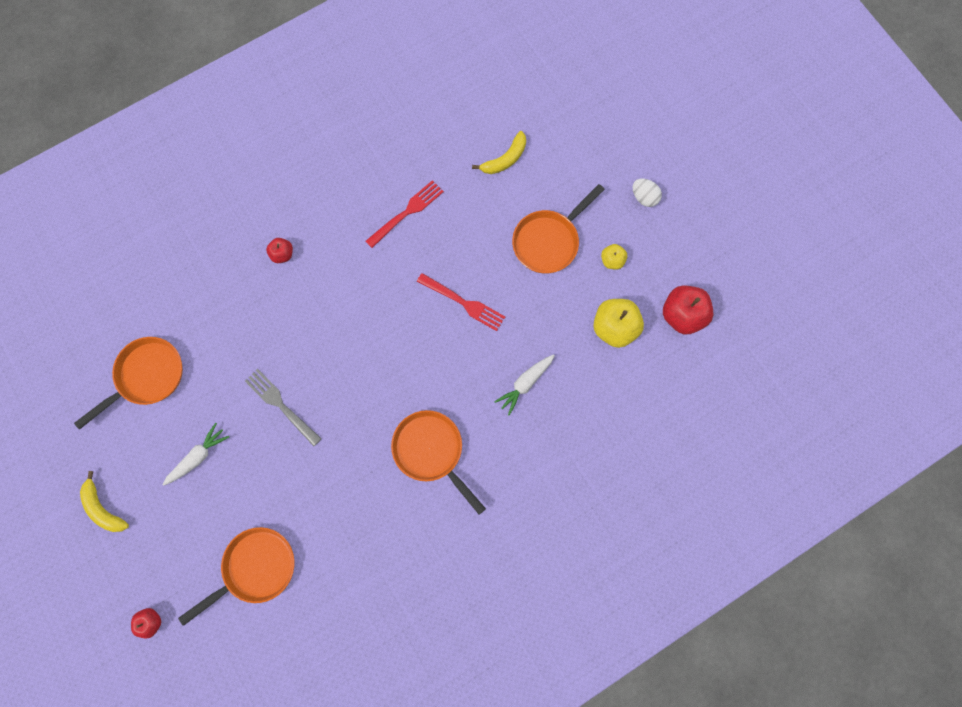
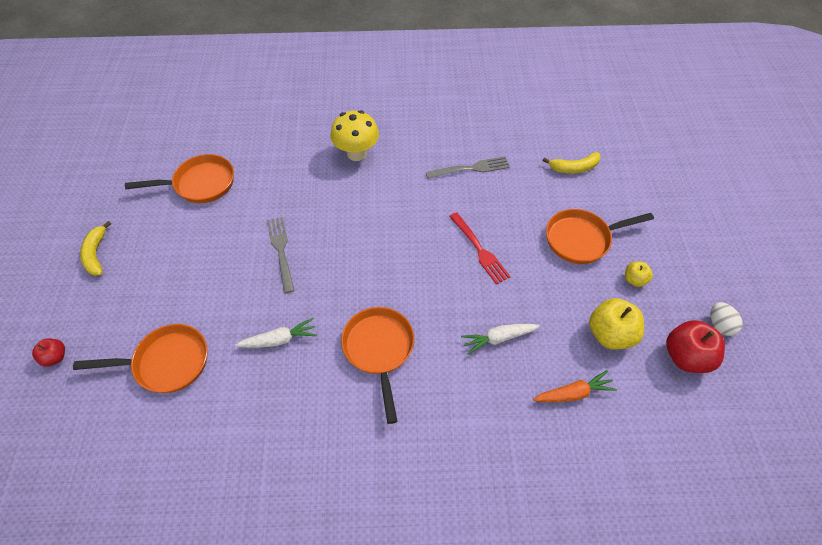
camera: 30 degrees right, 20 degrees down
(198, 457) = (191, 255): white carrot -> white carrot (279, 340)
(282, 254) = (356, 153): red apple -> yellow mushroom
(407, 212) = (471, 168): red fork -> grey fork
(608, 399) = (573, 393): none -> orange carrot
(644, 197) = (689, 246): white egg -> white egg (719, 325)

